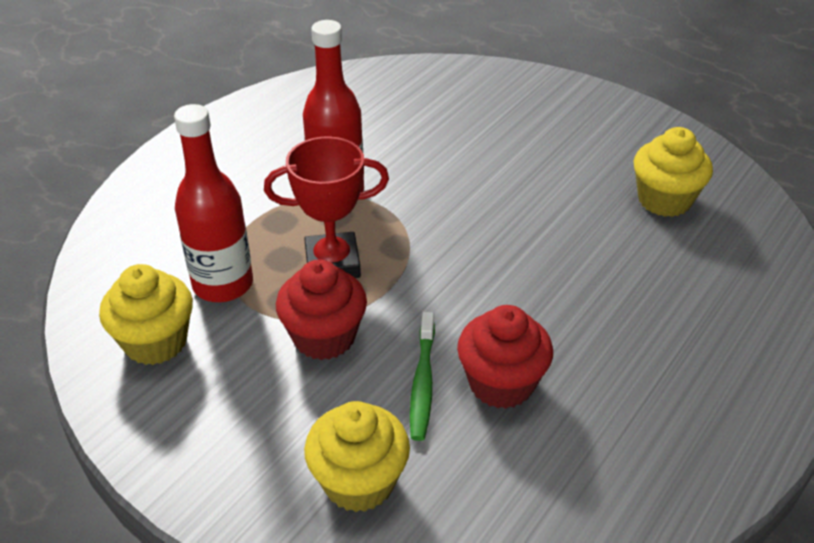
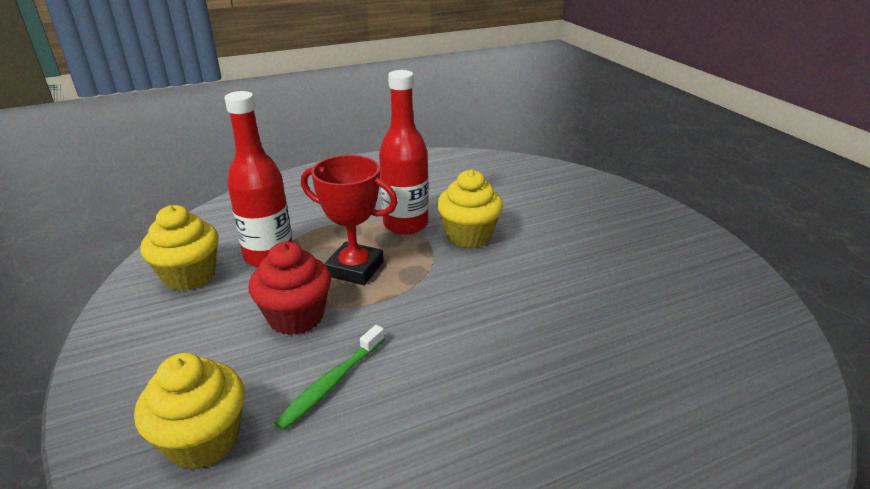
camera: 30 degrees right, 10 degrees down
(501, 383) = (394, 413): red cupcake -> none
(664, 200) = (685, 319): yellow cupcake -> yellow cupcake (468, 235)

